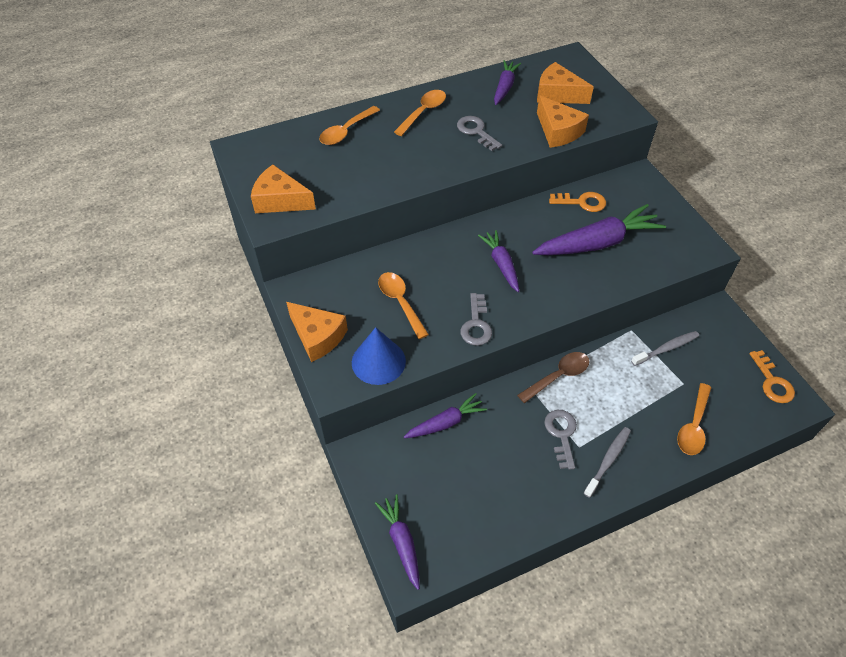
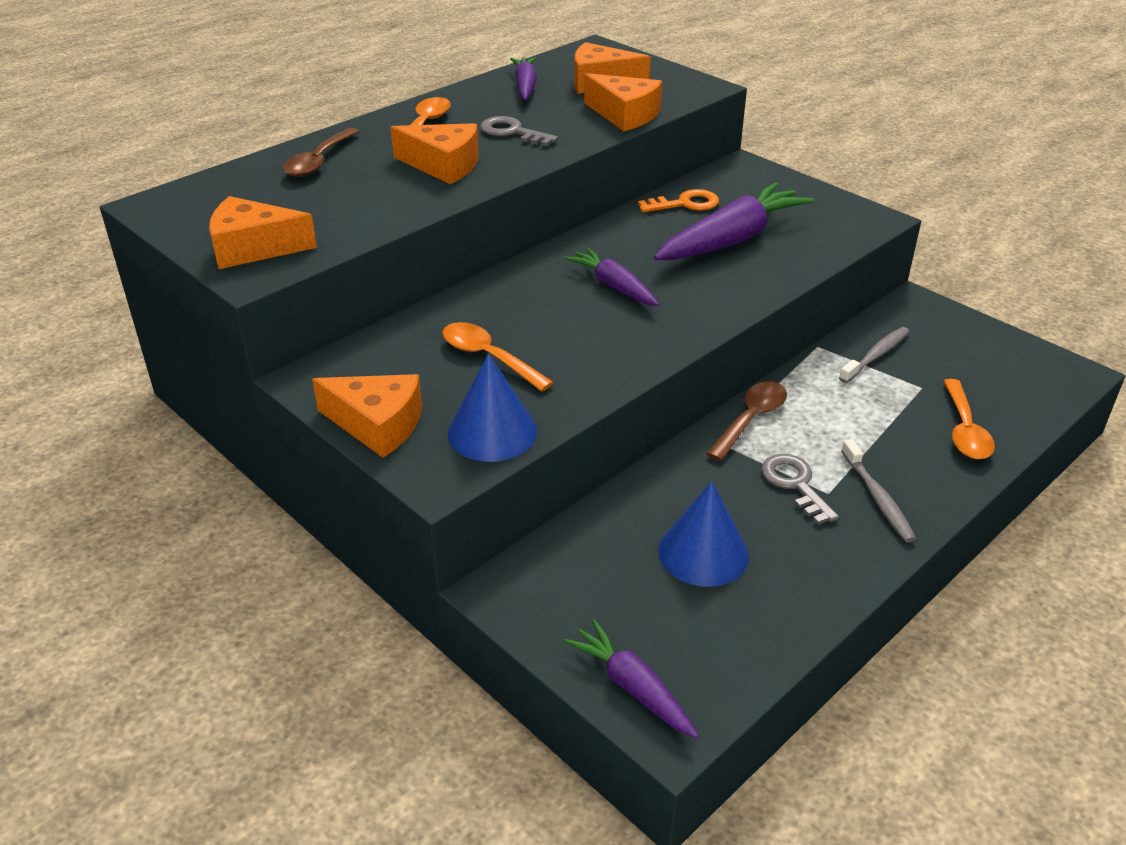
camera: 20 degrees left, 15 degrees down
(346, 131) = (319, 161): orange spoon -> brown spoon
(419, 153) = (443, 165): none -> orange cheese
(446, 422) = (618, 514): purple carrot -> none
(476, 324) = (617, 358): grey key -> none
(482, 466) = (703, 553): none -> blue cone
(608, 460) = (877, 498): grey toothbrush -> grey toothbrush turned 150 degrees clockwise
(772, 382) = (1029, 359): orange key -> none

